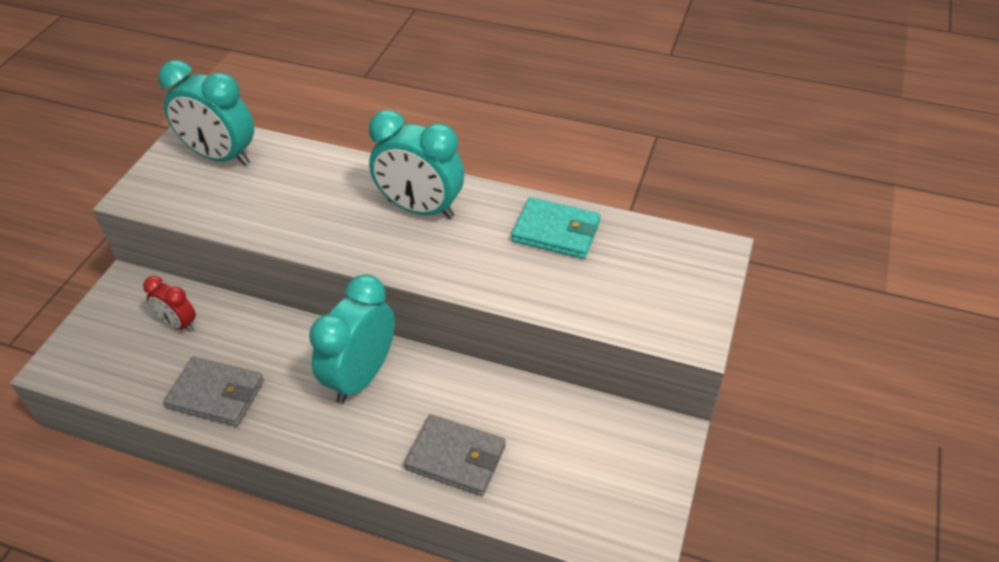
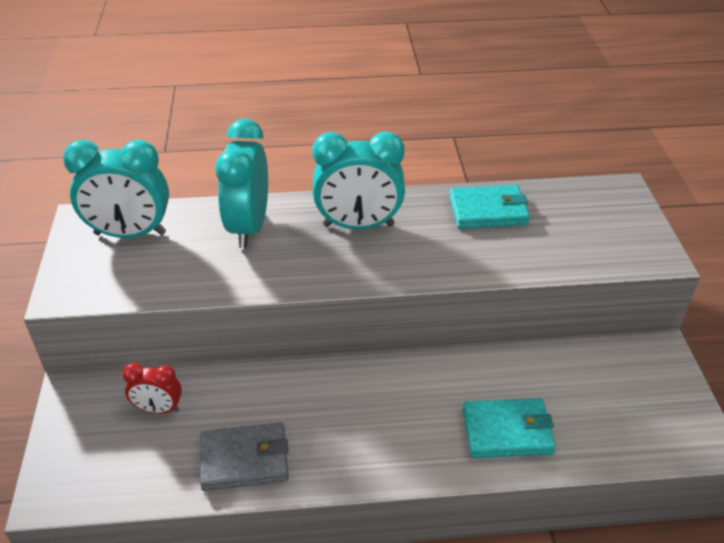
camera: 25 degrees left, 5 degrees down
(361, 376) = (373, 394): turquoise clock -> turquoise clock (249, 227)
(456, 458) = (507, 431): grey wallet -> turquoise wallet

